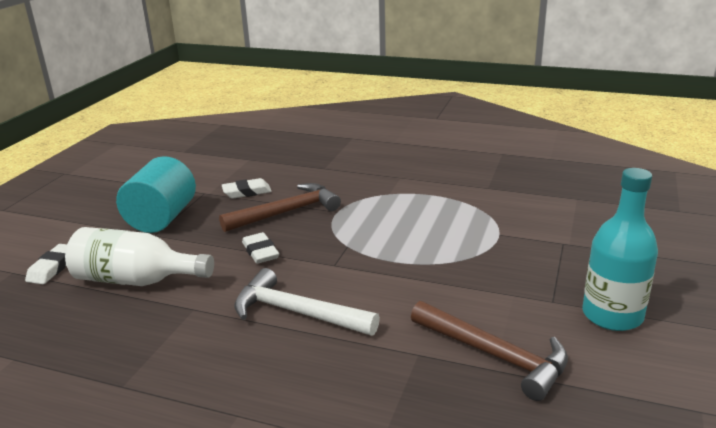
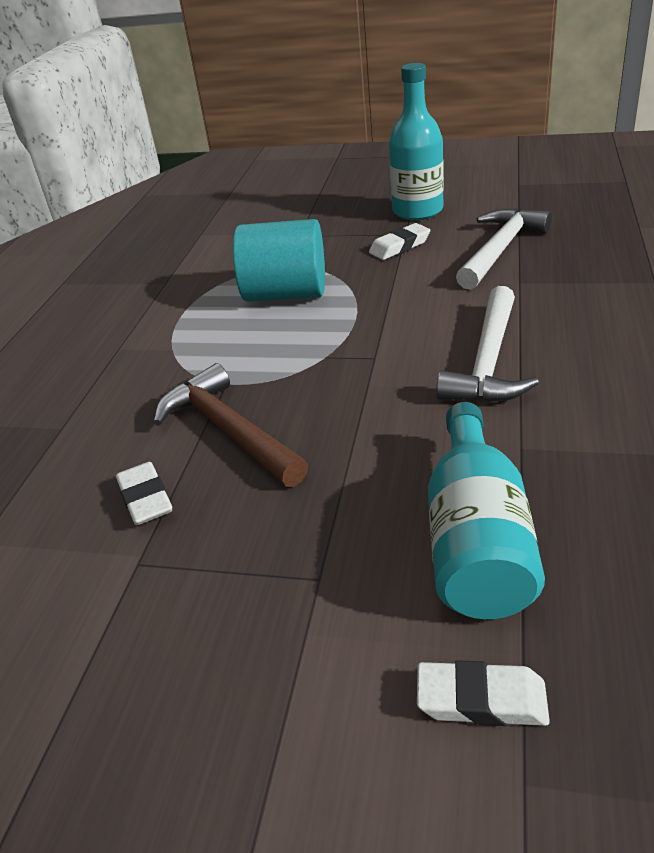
camera: 95 degrees left, 10 degrees up
(136, 280) = (477, 540): white bottle -> turquoise bottle
(162, 218) = (252, 591): turquoise cylinder -> turquoise cylinder (285, 294)
(260, 252) = (356, 426): white eraser -> white eraser (399, 246)
(495, 355) = (500, 249): brown hammer -> white hammer

